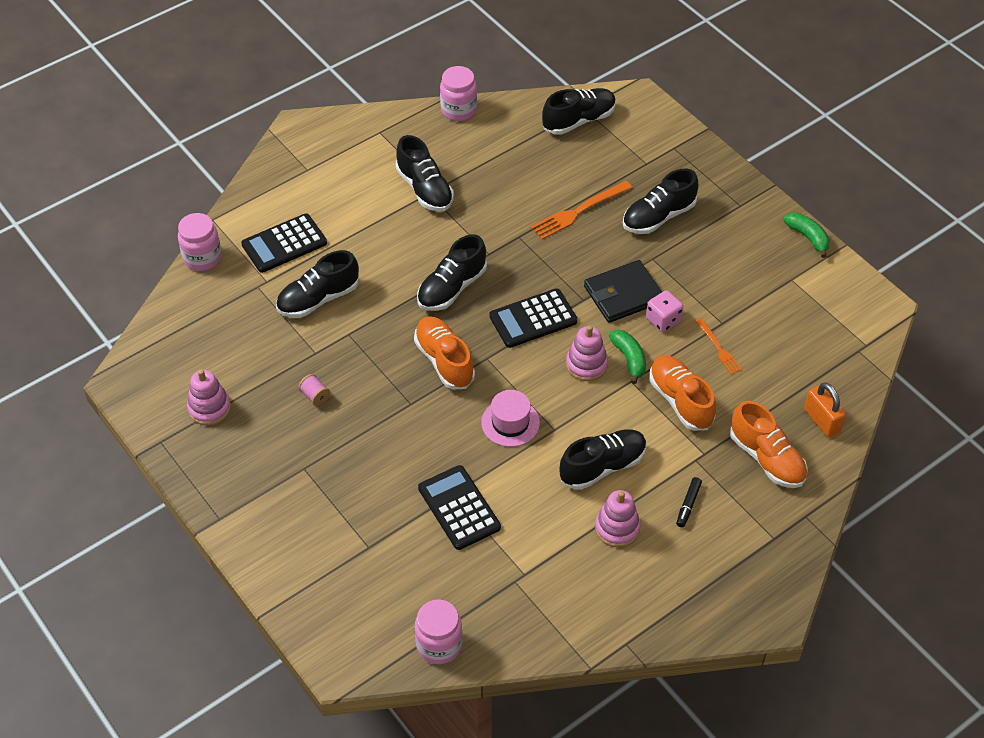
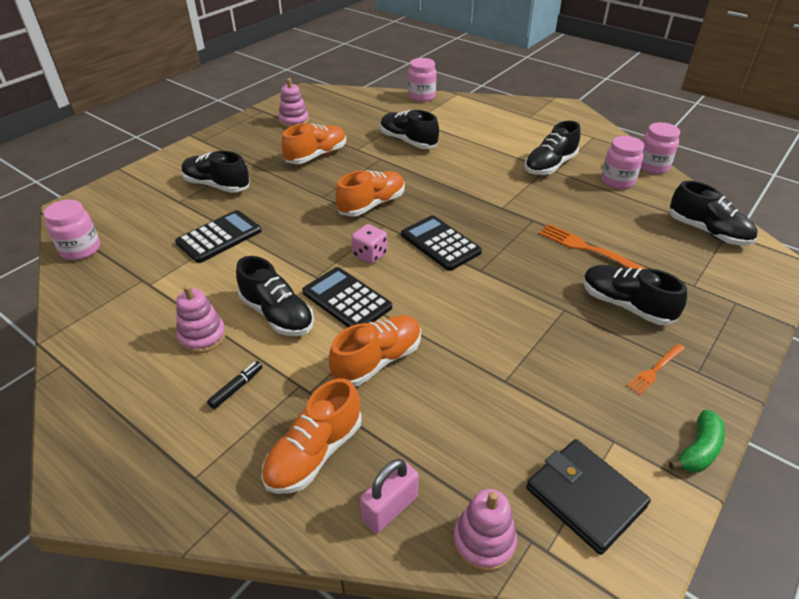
camera: 75 degrees right, 10 degrees down
(284, 244) = (452, 120): black calculator -> black calculator (346, 300)
(315, 396) = (316, 155): pink spool -> orange shoe
(452, 288) = (451, 195): black shoe -> black shoe (217, 185)
(475, 147) = (617, 181): none -> pink jar
(510, 423) = (316, 249): pink hat -> none
(586, 365) = (400, 284): pink stacking toy -> pink stacking toy (484, 541)
(623, 294) = (502, 296): black wallet -> black wallet (585, 497)
(629, 359) = (419, 312): green banana -> none
(663, 320) = (483, 330): pink dice -> pink dice (370, 255)
(688, 505) = (236, 388): black marker -> black marker turned 120 degrees clockwise
(718, 348) = (465, 382): orange fork -> orange fork (655, 369)
(822, 421) = (390, 508): orange padlock -> pink padlock

